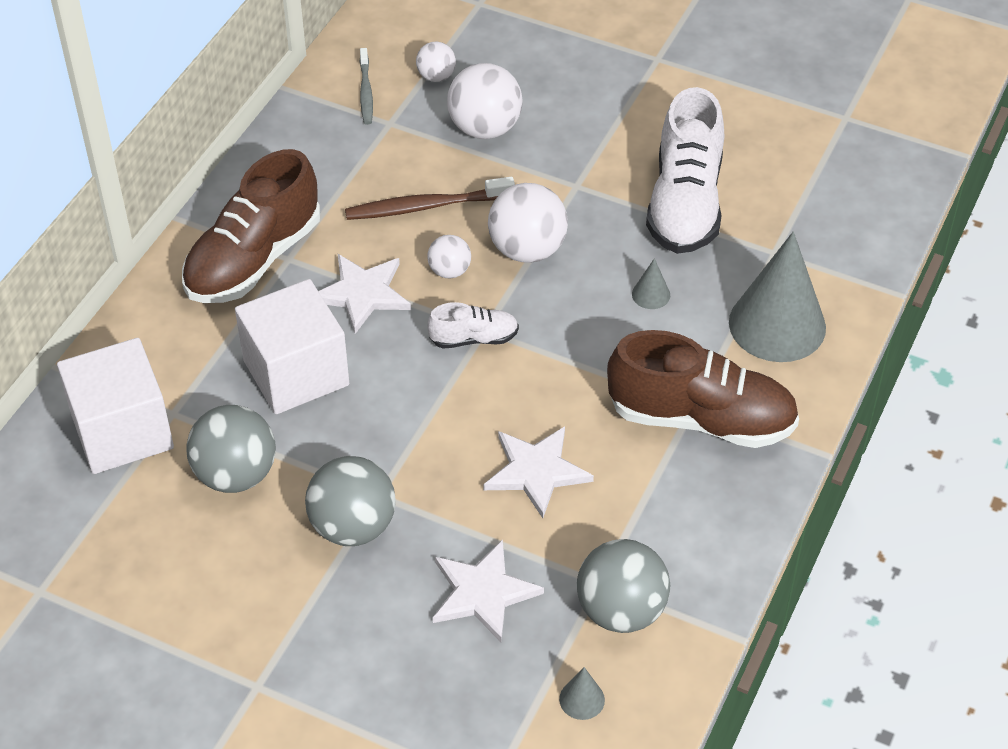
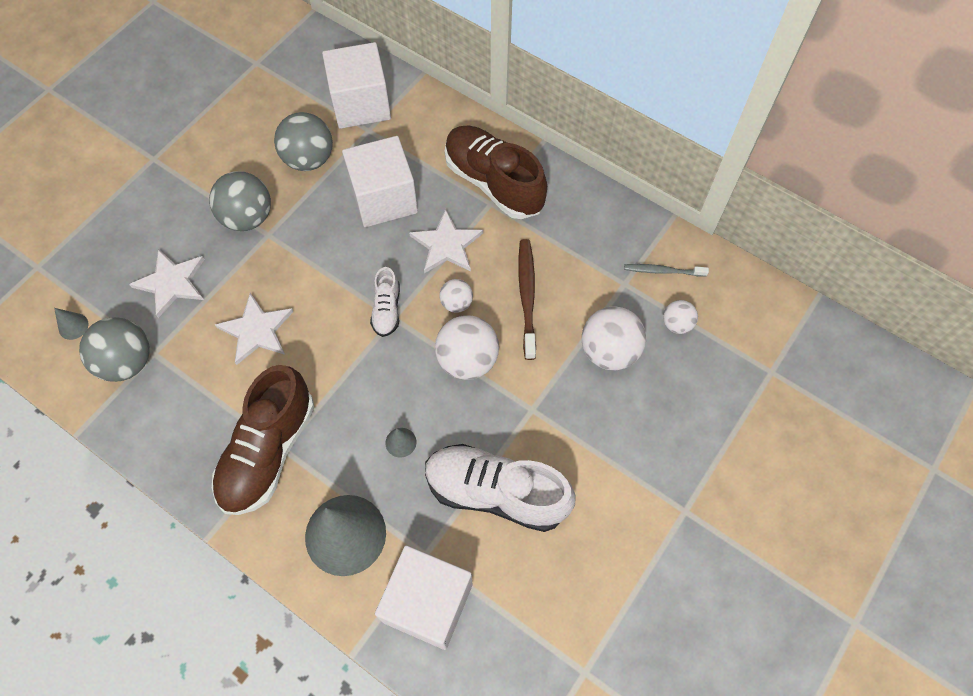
camera: 100 degrees right, 15 degrees up
(825, 242) = (428, 603): none -> white cube

